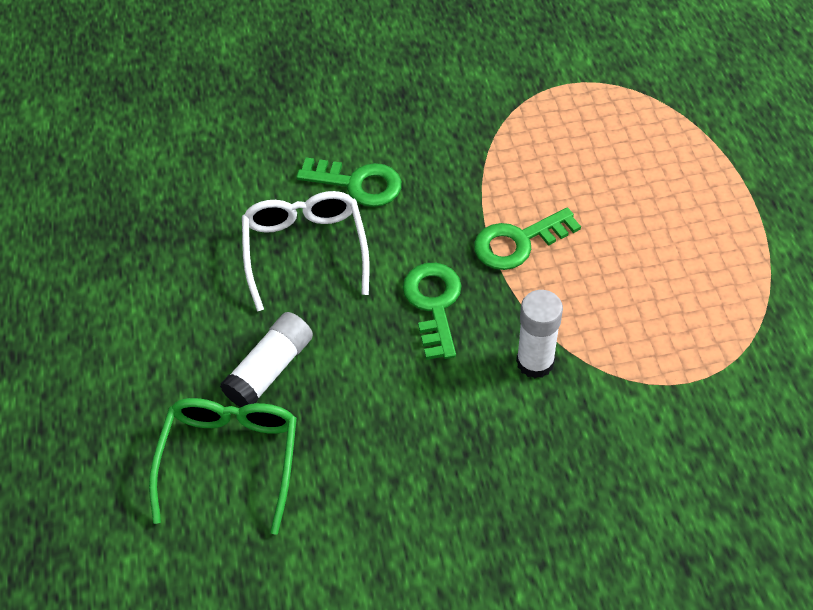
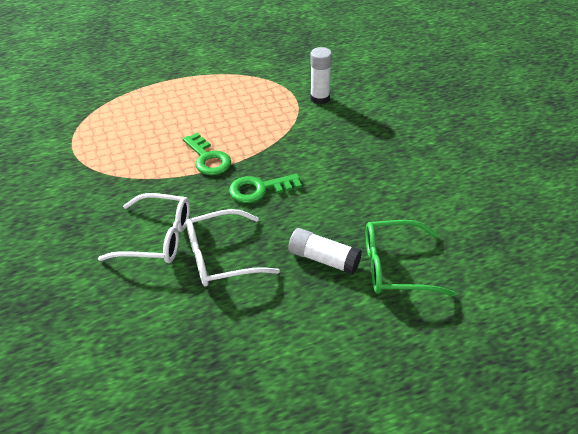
camera: 100 degrees left, 10 degrees down
(358, 183) = (158, 238): green key -> white glasses
(535, 362) = (293, 146): white glue stick -> white glue stick (320, 98)

